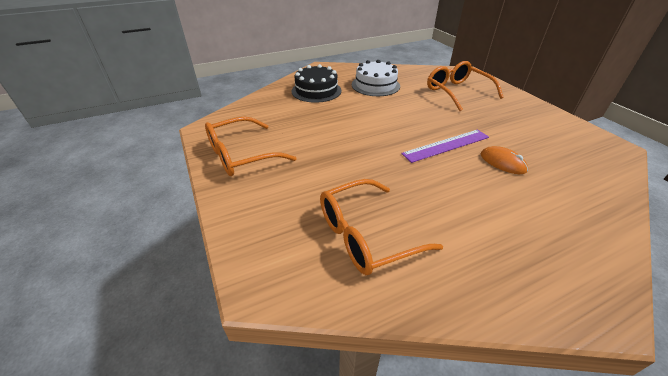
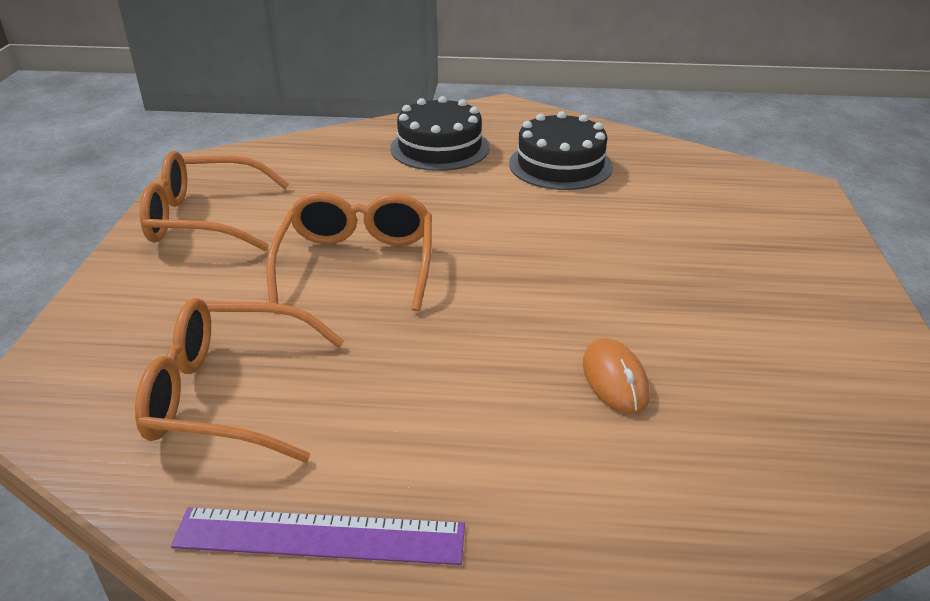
camera: 30 degrees right, 5 degrees down
(375, 85) = (560, 165): white cake -> black cake
(446, 145) = (546, 312): purple ruler -> purple ruler (320, 536)
(457, 92) = (714, 221): orange glasses -> orange glasses (357, 263)

